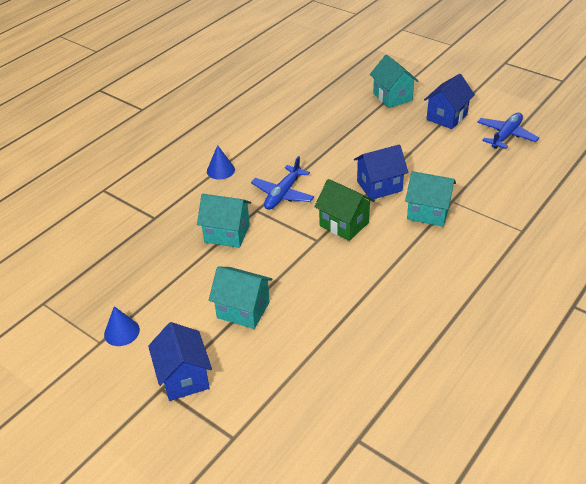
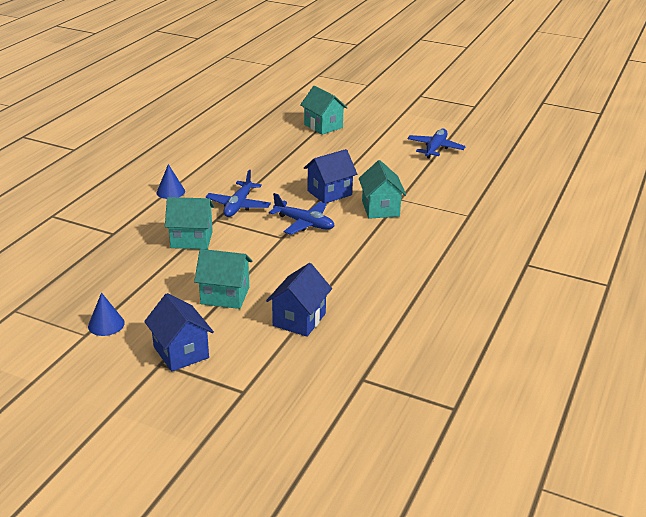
camera: 15 degrees left, 10 degrees down
(344, 224) = (304, 223): green house -> blue plane
(428, 212) = (380, 209): turquoise house -> turquoise house turned 75 degrees clockwise
(446, 117) = (378, 138): blue house -> blue house (299, 319)

